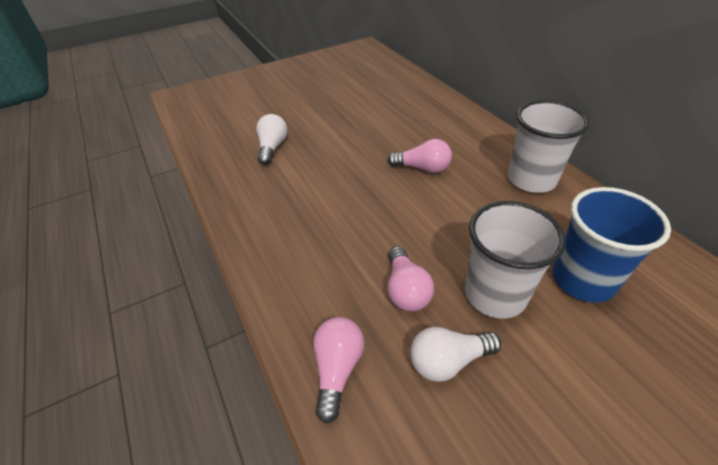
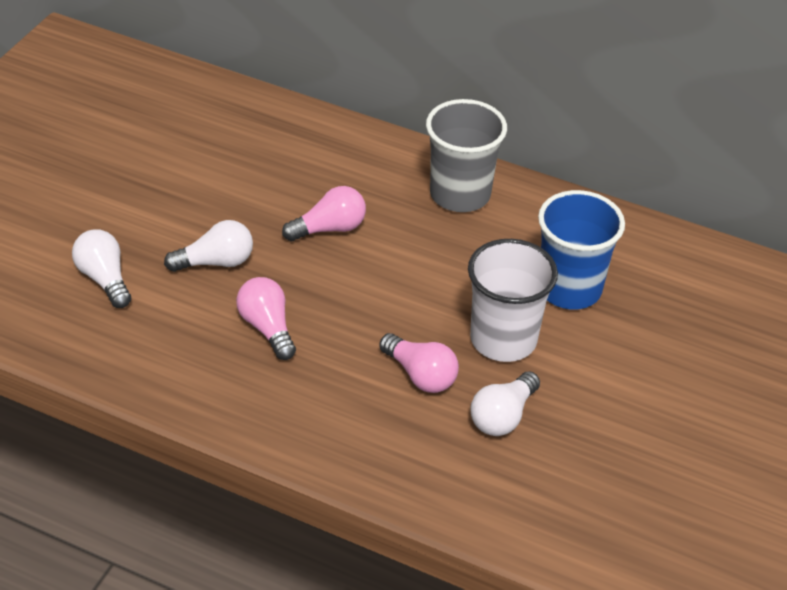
camera: 40 degrees left, 0 degrees up
(337, 369) = (416, 472): pink light bulb -> pink light bulb (267, 328)
(338, 161) = (215, 262): none -> white light bulb
(531, 180) = (460, 194): white cup -> grey cup

